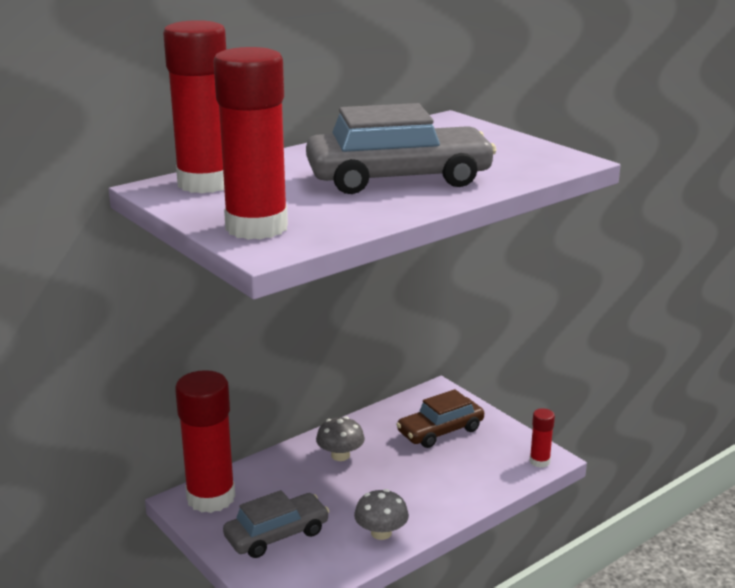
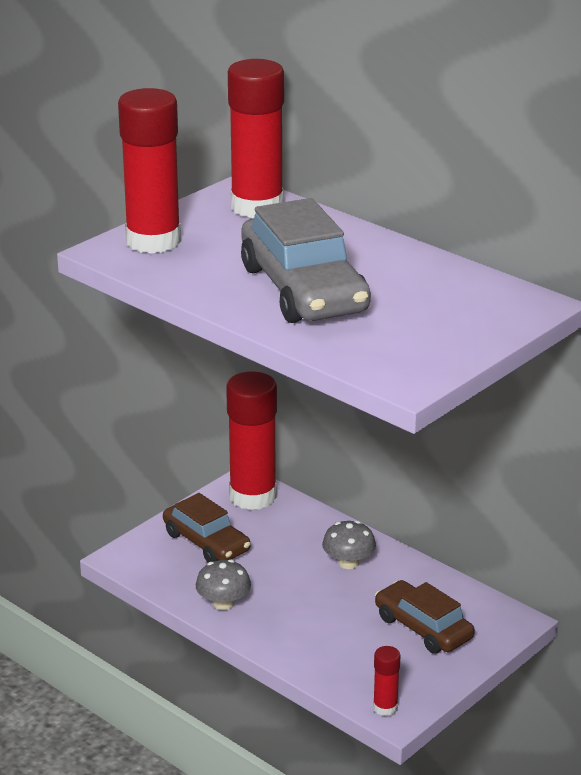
camera: 80 degrees right, 5 degrees up
(277, 534) = (206, 542): grey car -> brown car

